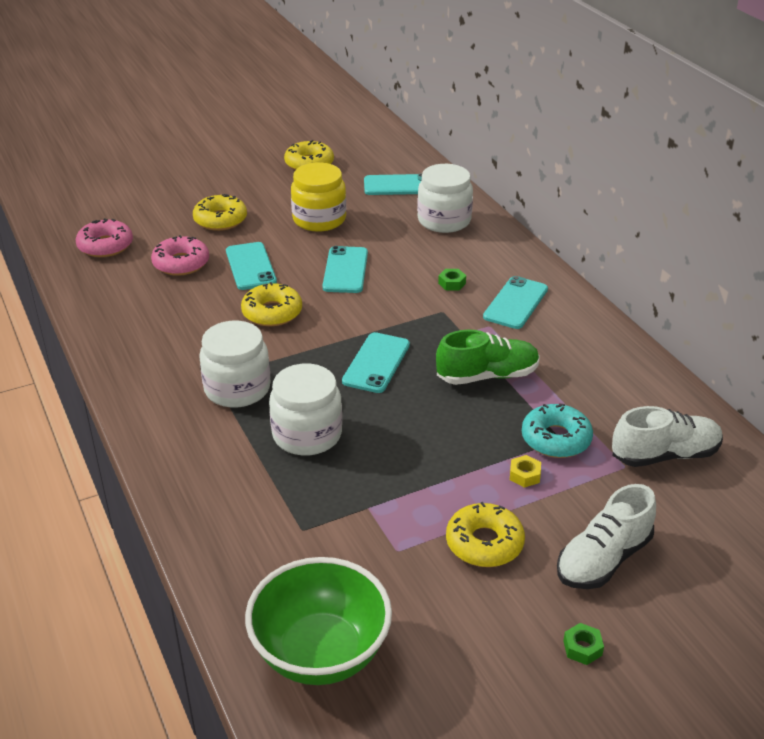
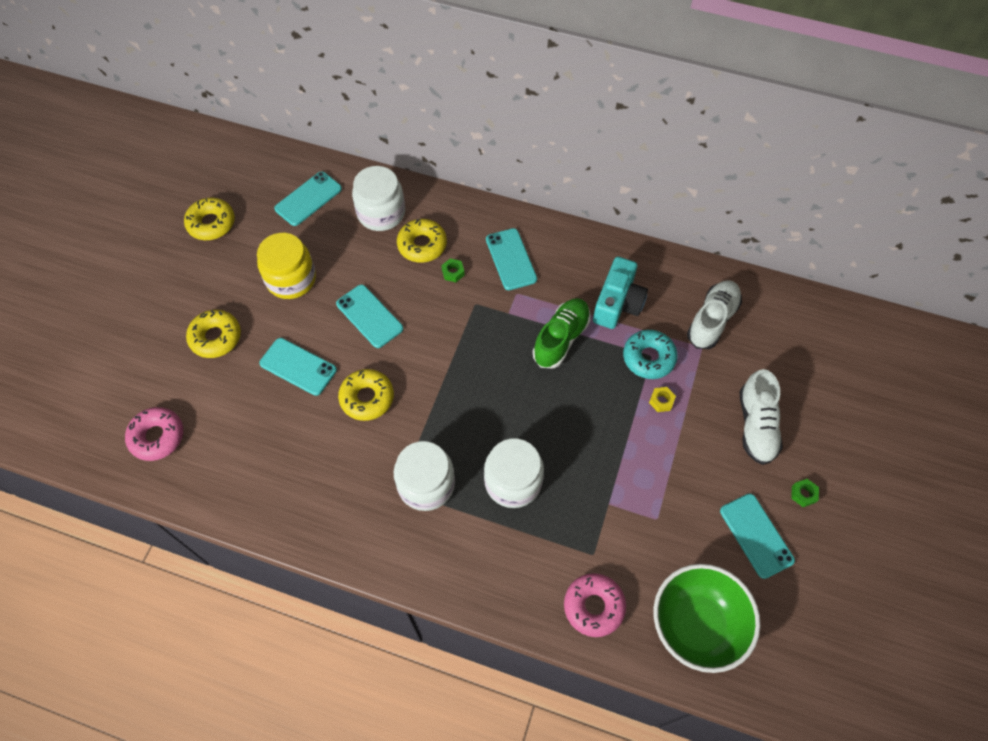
camera: 45 degrees left, 25 degrees up
(181, 263) = (242, 406): pink donut -> pink donut (593, 606)
(376, 363) = (486, 385): turquoise phone -> turquoise phone (756, 535)
(484, 543) = (692, 470): yellow donut -> yellow donut (422, 245)
(578, 386) = (618, 303): none -> turquoise camera

